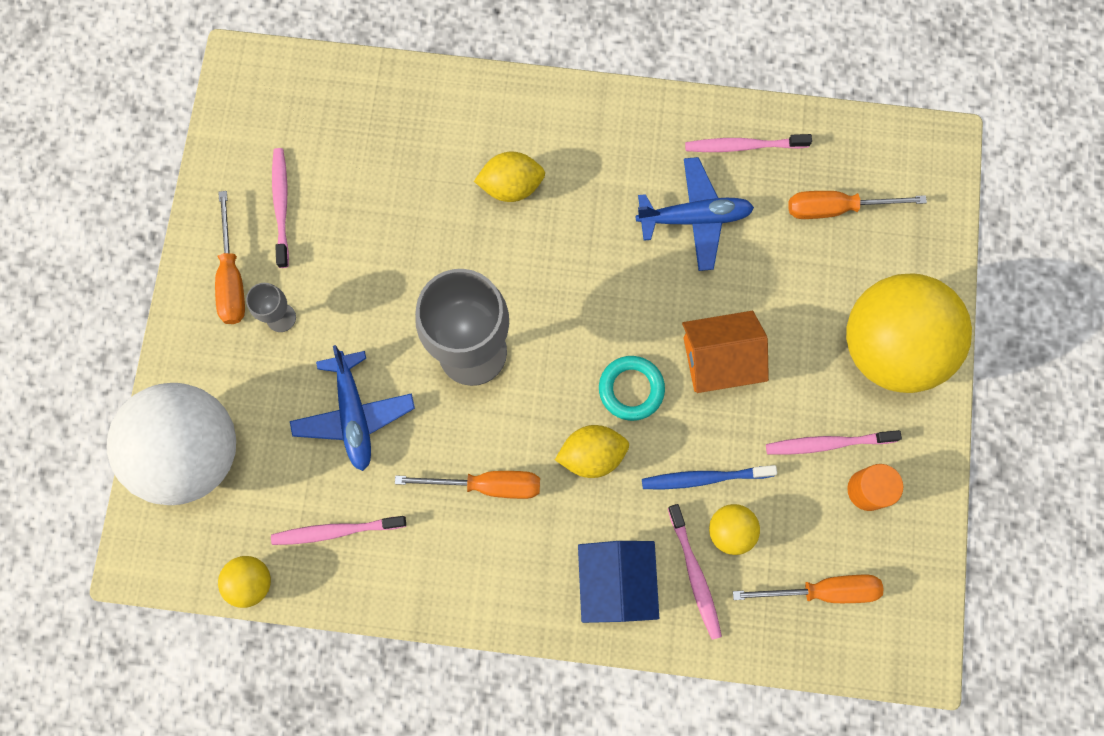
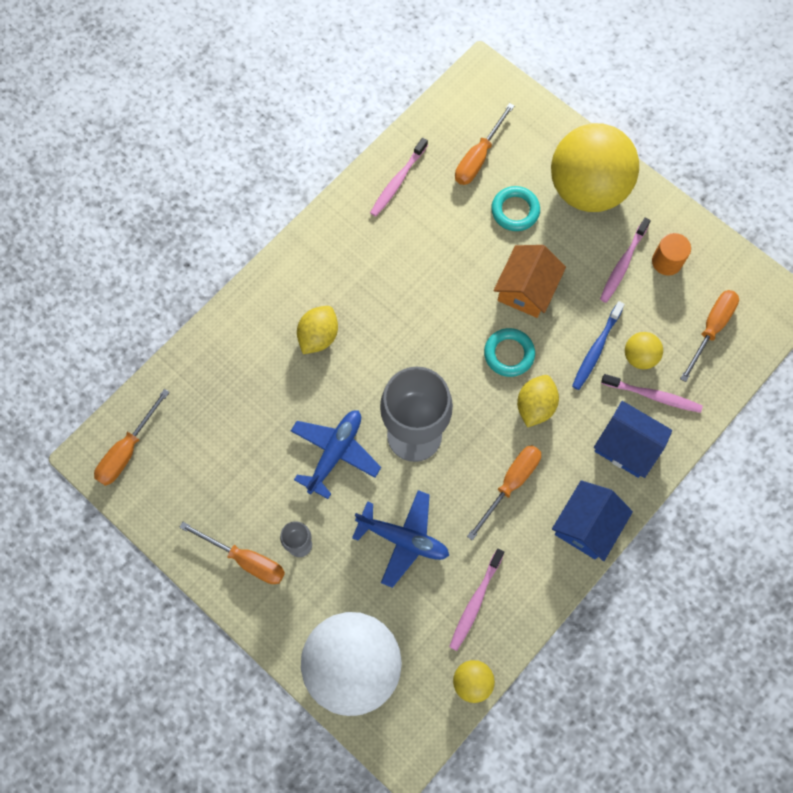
camera: 55 degrees left, 5 degrees down
(267, 92) = (127, 450): none -> orange screwdriver
(281, 205) = (218, 493): pink toothbrush -> none
(496, 595) = (587, 525): none -> blue house
(694, 218) = (423, 242): blue plane -> blue plane (335, 453)
(803, 287) = (515, 211): none -> turquoise ring

